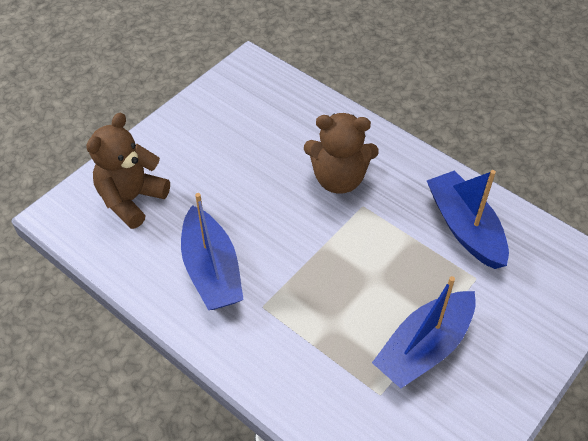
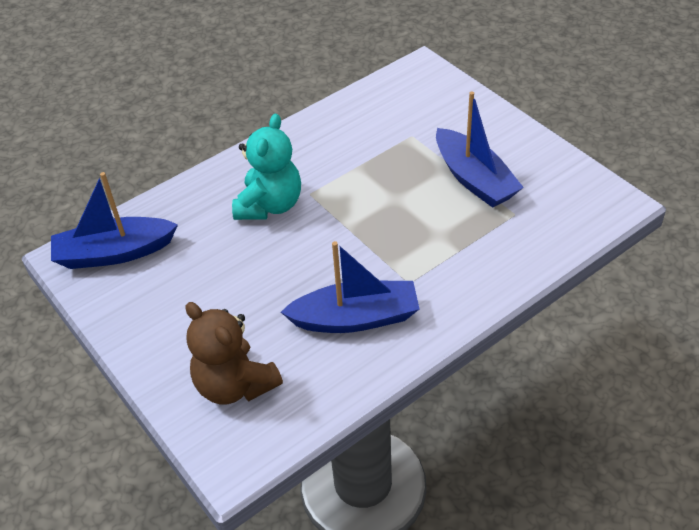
camera: 75 degrees left, 5 degrees down
(339, 179) = (270, 205): brown teddy bear -> turquoise teddy bear
(465, 228) = (357, 131): blue boat -> blue boat (114, 253)

